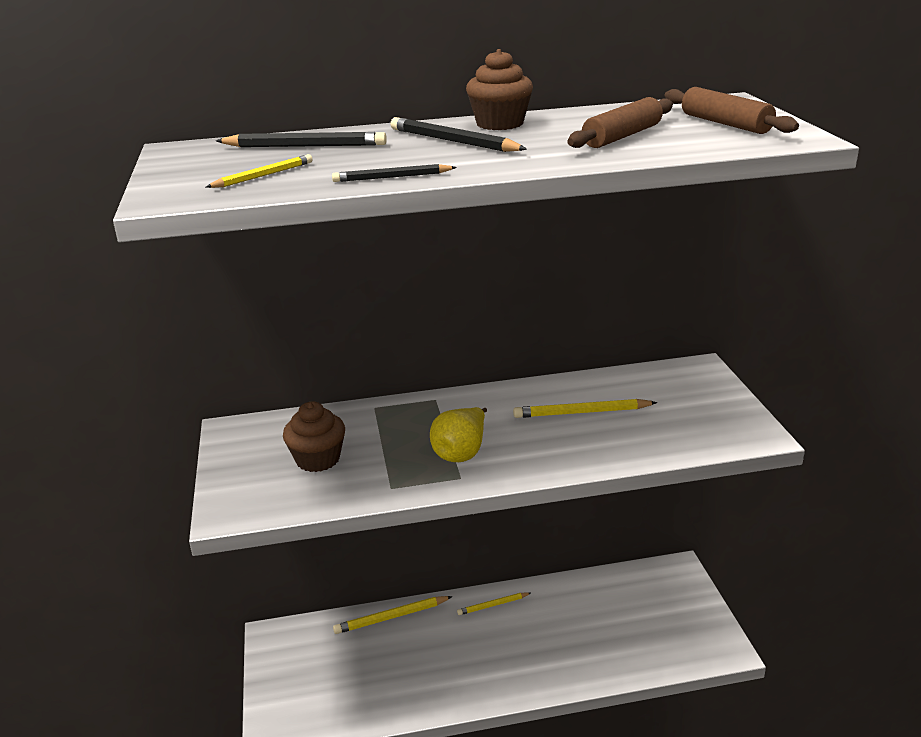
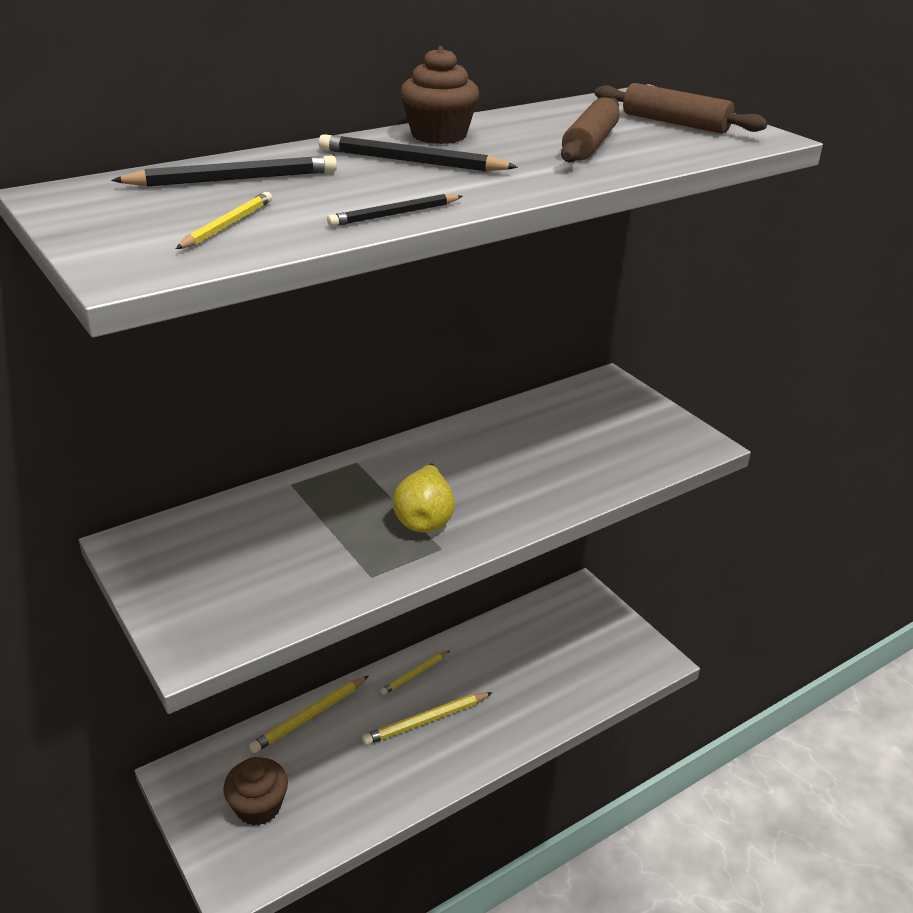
camera: 25 degrees left, 5 degrees up
(318, 459) = (263, 560): brown cupcake -> brown cupcake (258, 806)
(581, 412) = (522, 450): yellow pencil -> yellow pencil (426, 721)

